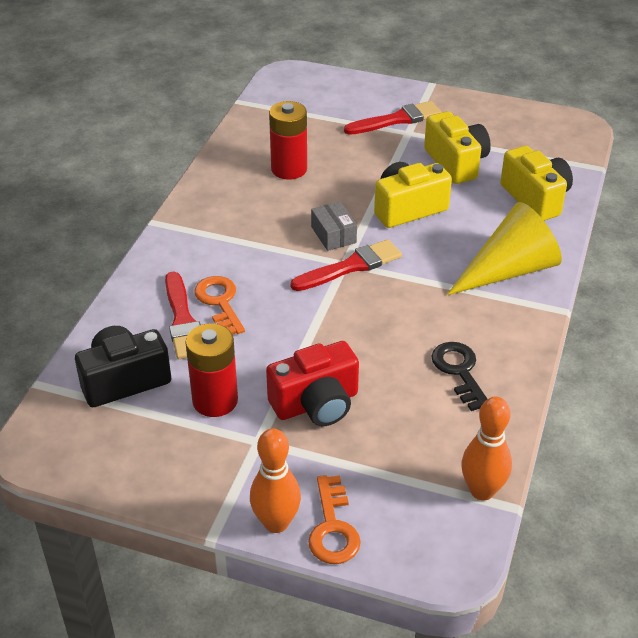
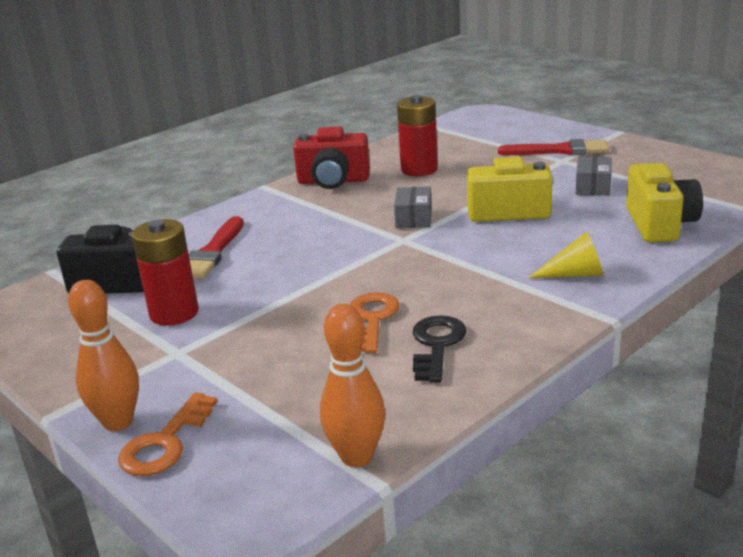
camera: 30 degrees right, 15 degrees down
(219, 302) = (258, 246): orange key -> orange key (372, 319)
(316, 404) = (262, 337): red camera -> red camera (333, 181)
(351, 266) = (406, 243): red brush -> none
(456, 163) = (593, 186): yellow camera -> grey box
(509, 270) = (575, 274): yellow cone -> yellow cone, size x0.52

